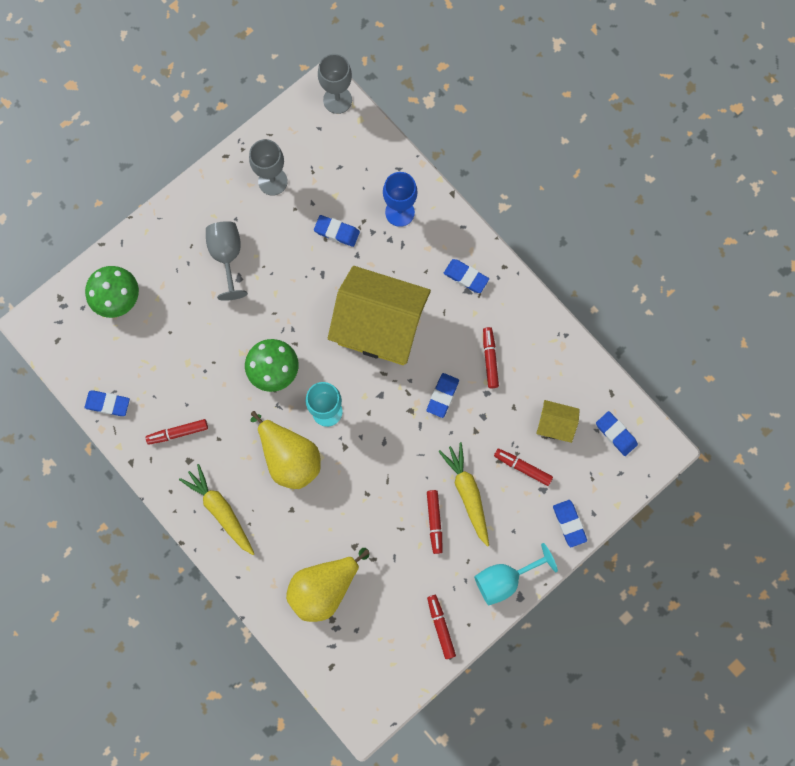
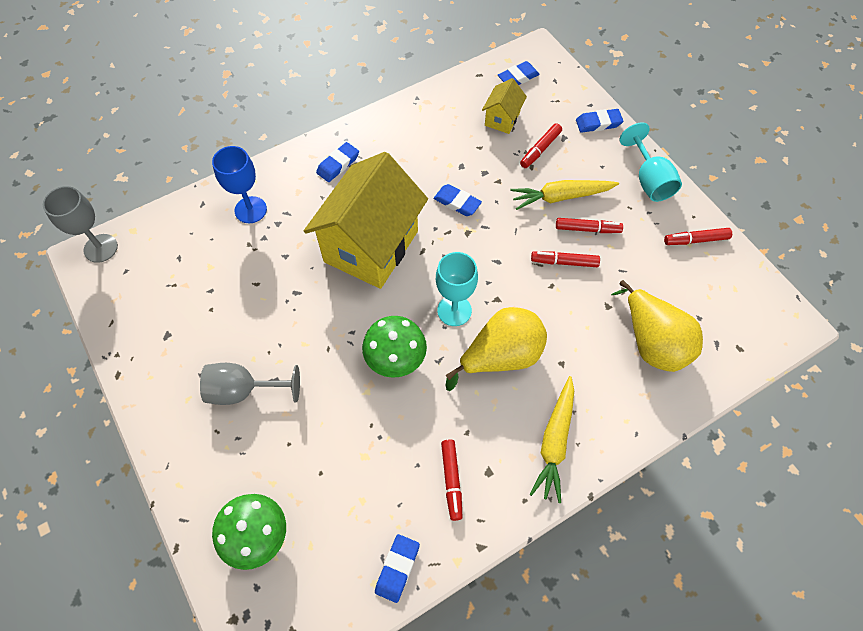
camera: 80 degrees left, 15 degrees down
(220, 510) = (554, 442): yellow carrot -> yellow carrot turned 45 degrees counterclockwise
(272, 181) = (169, 327): grey goblet -> none
(337, 232) = (252, 271): blue eraser -> none
(490, 359) = (427, 158): red marker -> red marker (564, 262)

